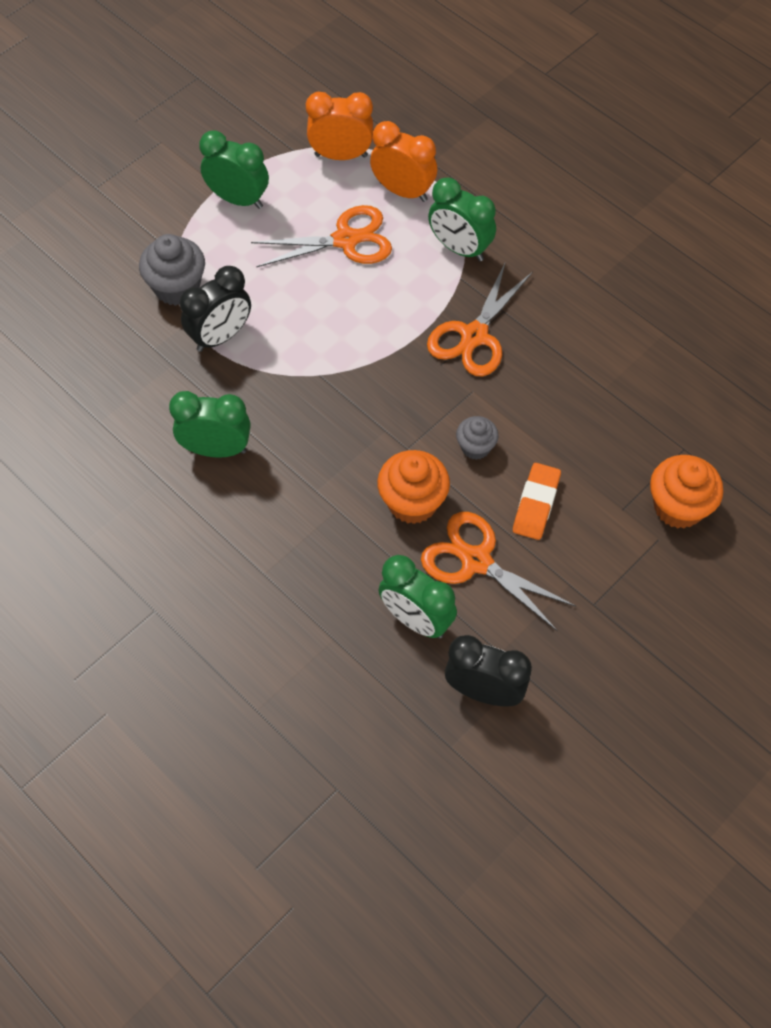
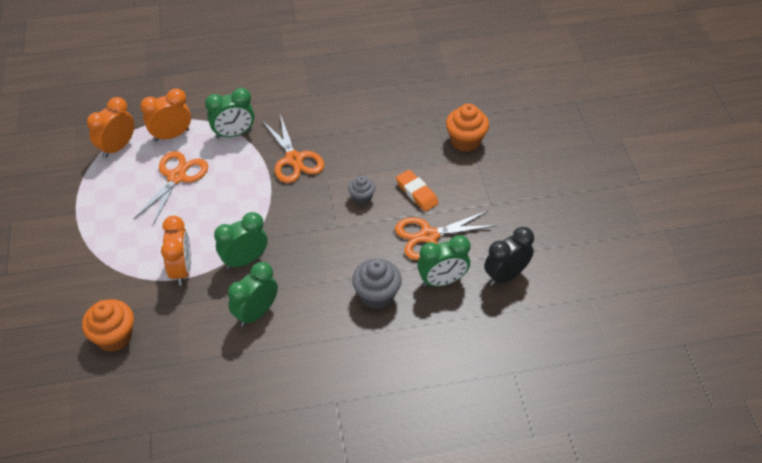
camera: 55 degrees left, 10 degrees down
(177, 287) = (125, 272): grey cupcake -> grey cupcake (377, 295)
(220, 336) = (182, 269): black clock -> orange clock
(238, 199) = (95, 209): green clock -> green clock (245, 260)
(412, 502) = (371, 242): orange cupcake -> orange cupcake (114, 337)

